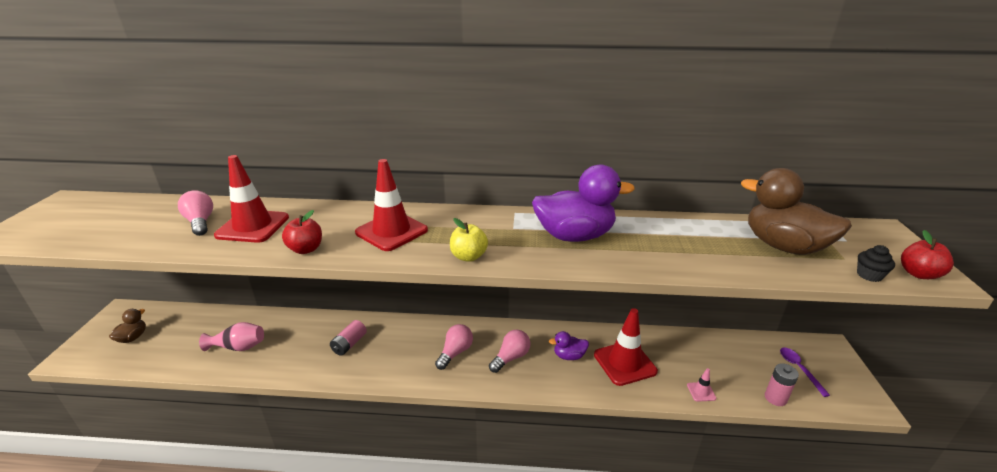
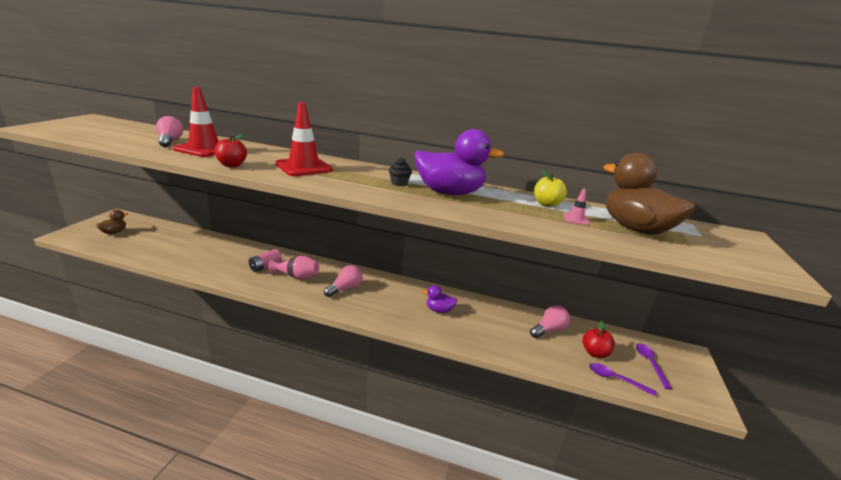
camera: 10 degrees right, 5 degrees down
(238, 347) = (183, 252): pink vase -> pink vase (296, 276)
(468, 256) = (352, 189): yellow apple -> yellow apple (546, 204)
(511, 357) = (389, 301): pink light bulb -> pink light bulb (549, 330)
(624, 363) = (485, 325): red traffic cone -> none
(701, 392) = (546, 359): pink traffic cone -> pink traffic cone (576, 219)
(775, 398) = (615, 379): pink battery -> purple spoon
(869, 275) = (707, 259): black cupcake -> black cupcake (399, 183)
(918, 274) = (760, 267): red apple -> red apple (594, 353)

